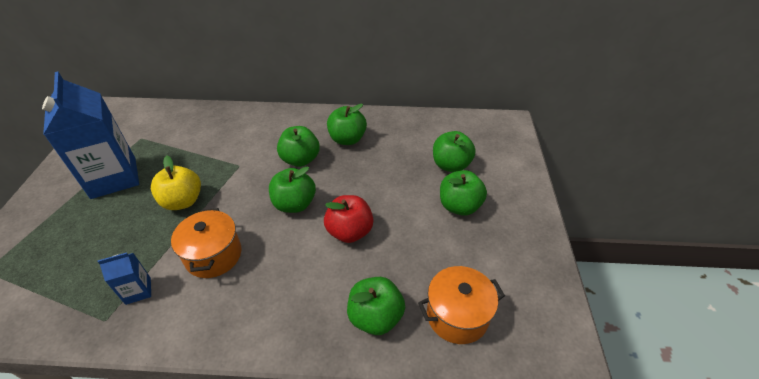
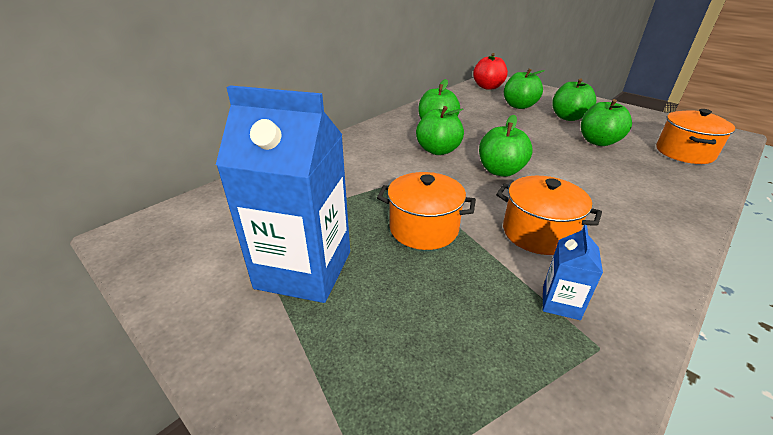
camera: 50 degrees left, 10 degrees down
(183, 201) = (423, 228): yellow apple -> orange pot
(349, 232) = (562, 160): red apple -> red apple (488, 87)
(375, 317) = (673, 180): green apple -> green apple (598, 142)

